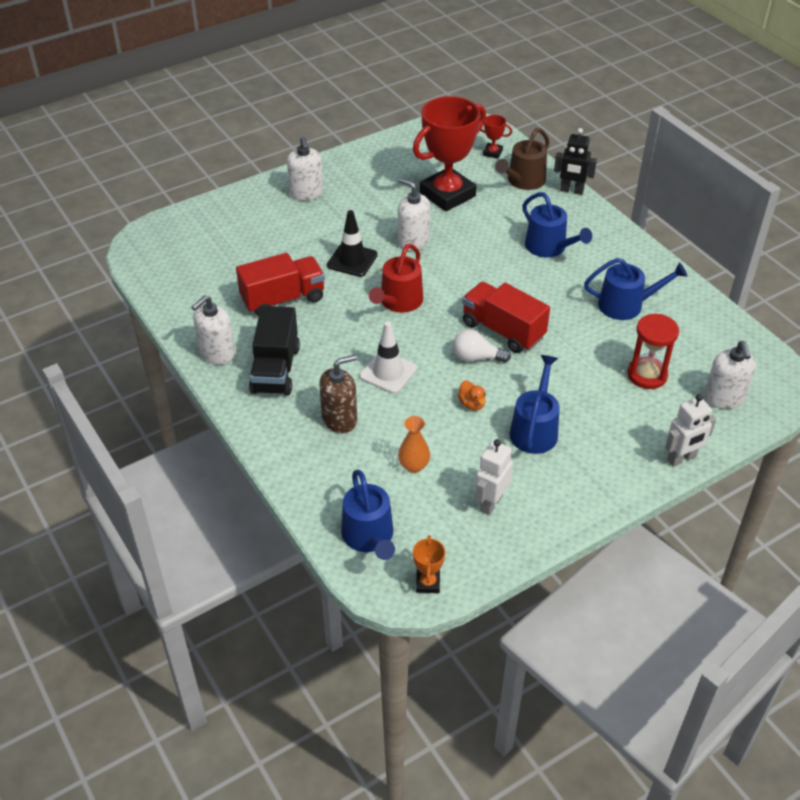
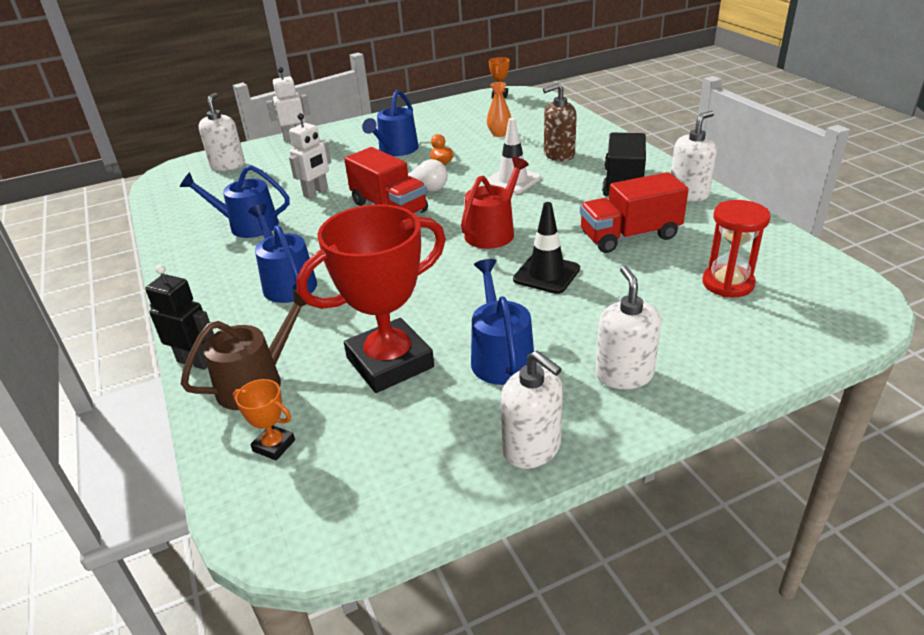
camera: 170 degrees left, 10 degrees down
(369, 536) = (536, 108): blue watering can -> blue watering can (500, 357)
(413, 241) = (461, 295): white soap dispenser -> white soap dispenser (532, 448)
(490, 503) = (447, 120): white robot -> white robot (316, 193)
(492, 153) = (274, 445): red trophy -> orange trophy
(647, 375) = (277, 178): red hourglass -> red hourglass (728, 283)

